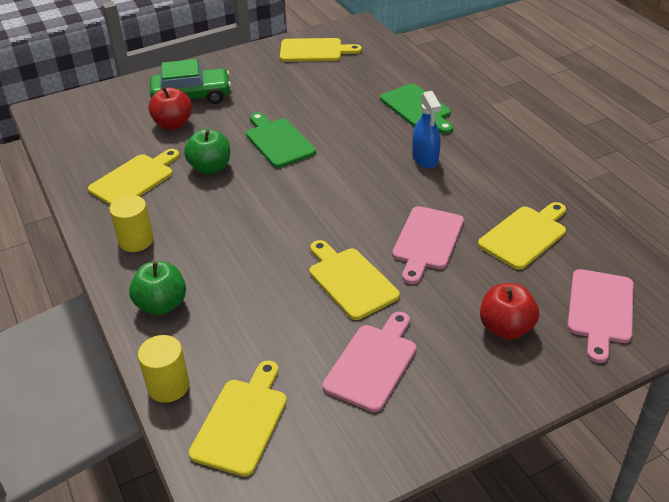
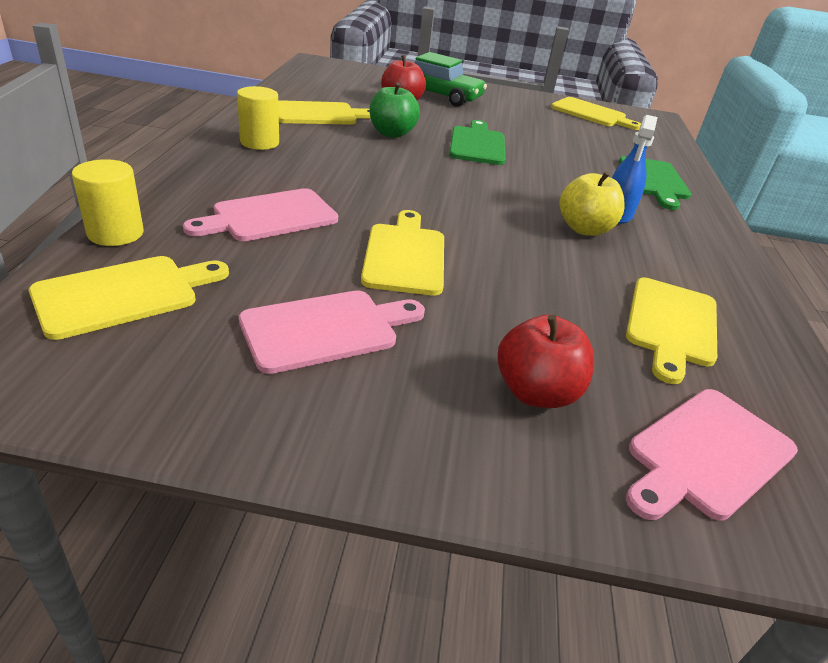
camera: 30 degrees right, 5 degrees down
(161, 304) = (209, 184): green apple -> none
(420, 186) = (584, 229): none -> yellow apple
(427, 241) = (535, 269): pink cutting board -> pink cutting board (270, 216)
(525, 236) = (671, 324): yellow cutting board -> yellow cutting board turned 120 degrees clockwise

